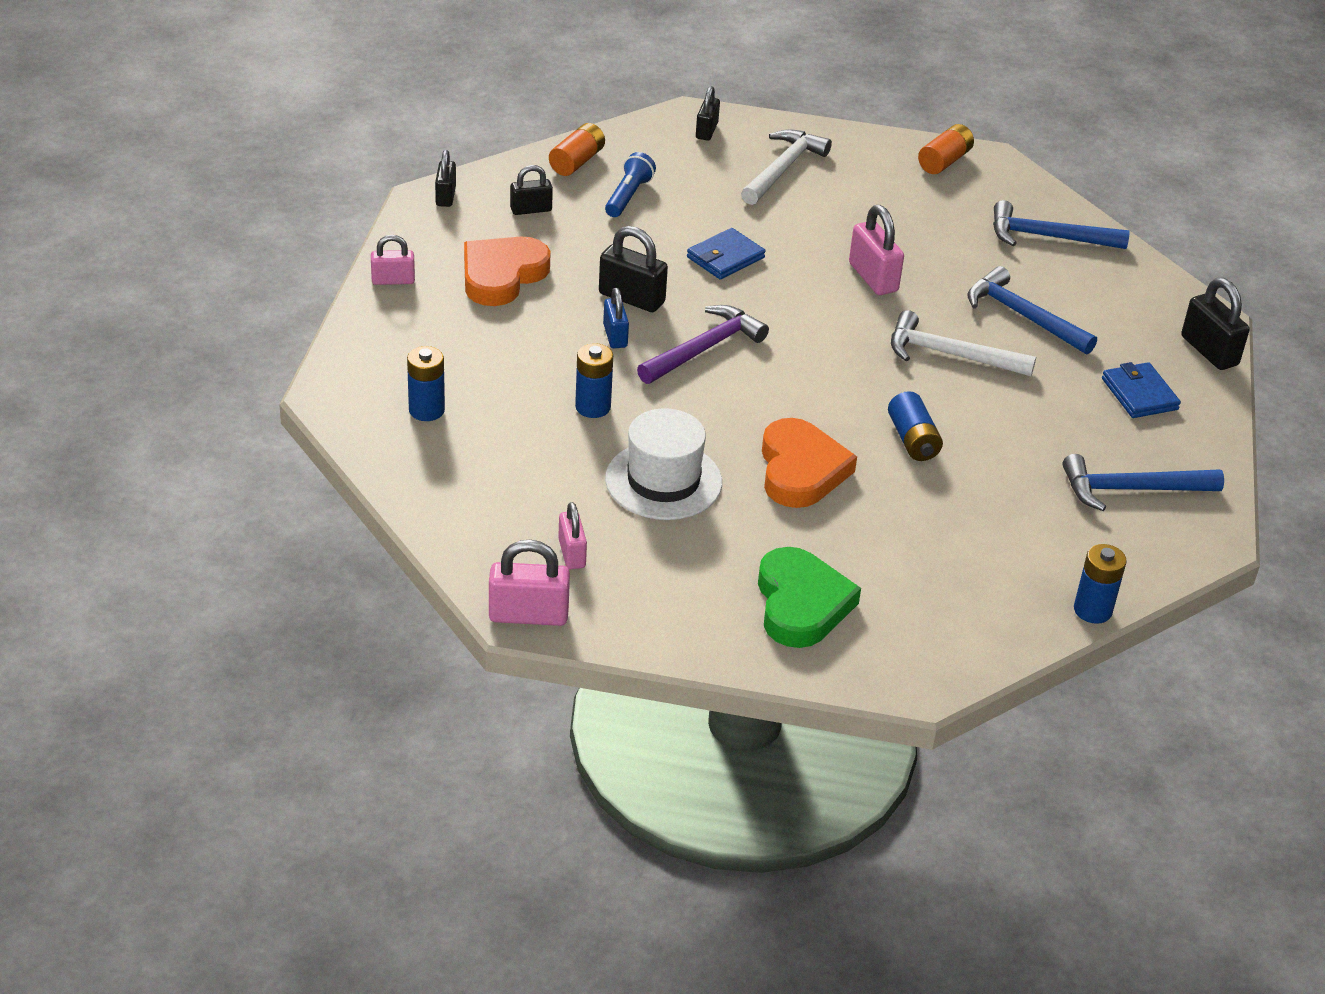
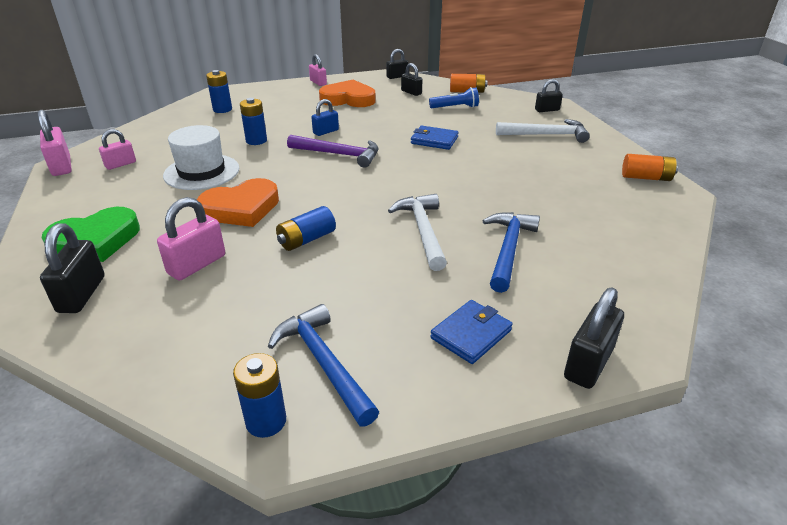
camera: 65 degrees right, 5 degrees down
(631, 298) = (364, 128): black padlock -> black padlock (81, 294)
(873, 277) = (476, 184): pink padlock -> pink padlock (197, 264)
(1048, 237) = (626, 237): blue hammer -> none
(1092, 610) = (130, 381): blue battery -> blue battery (266, 421)

